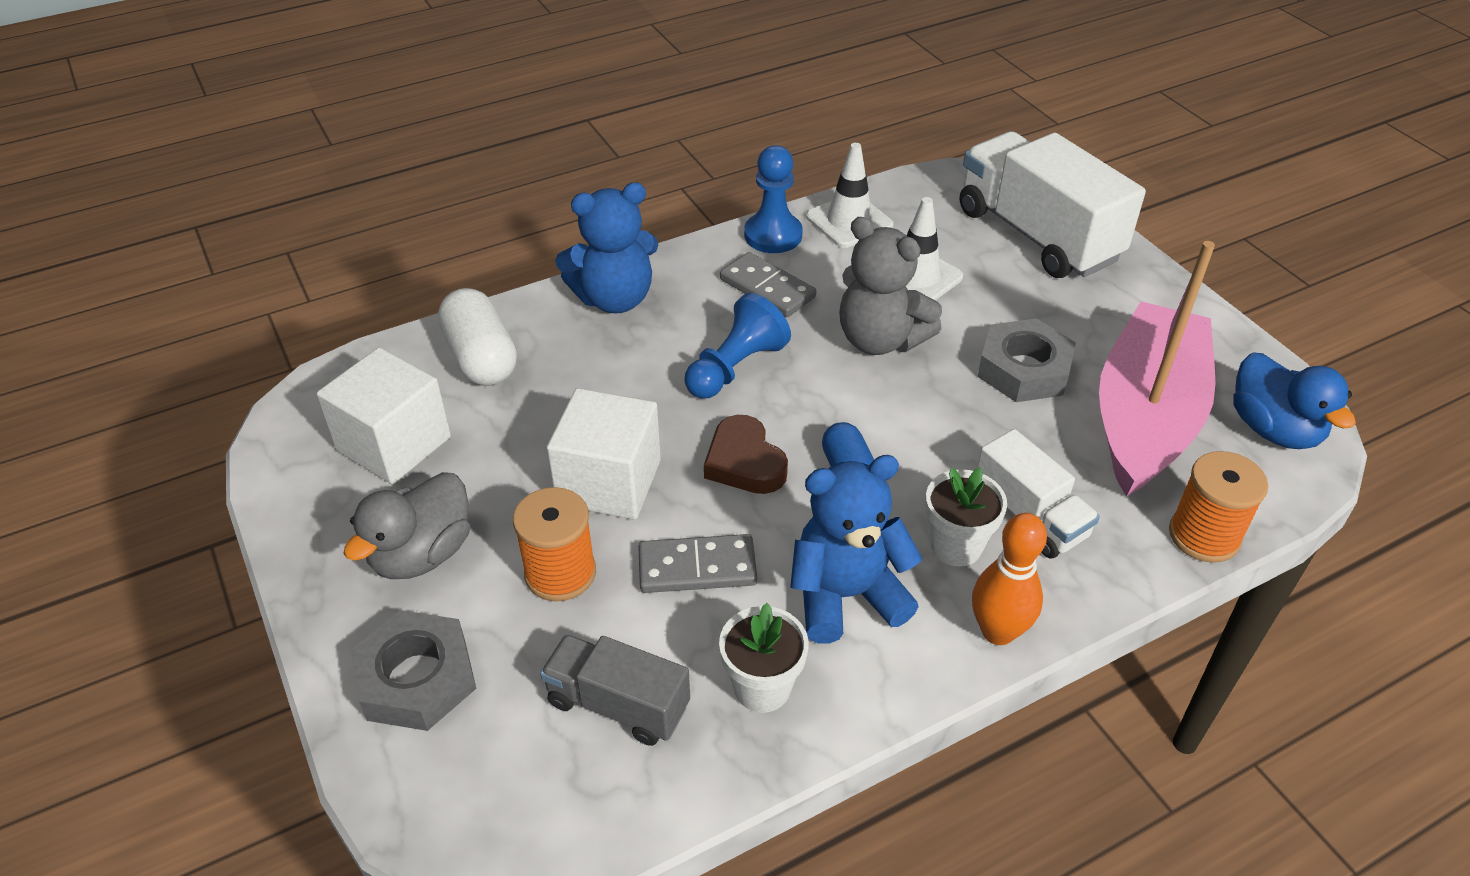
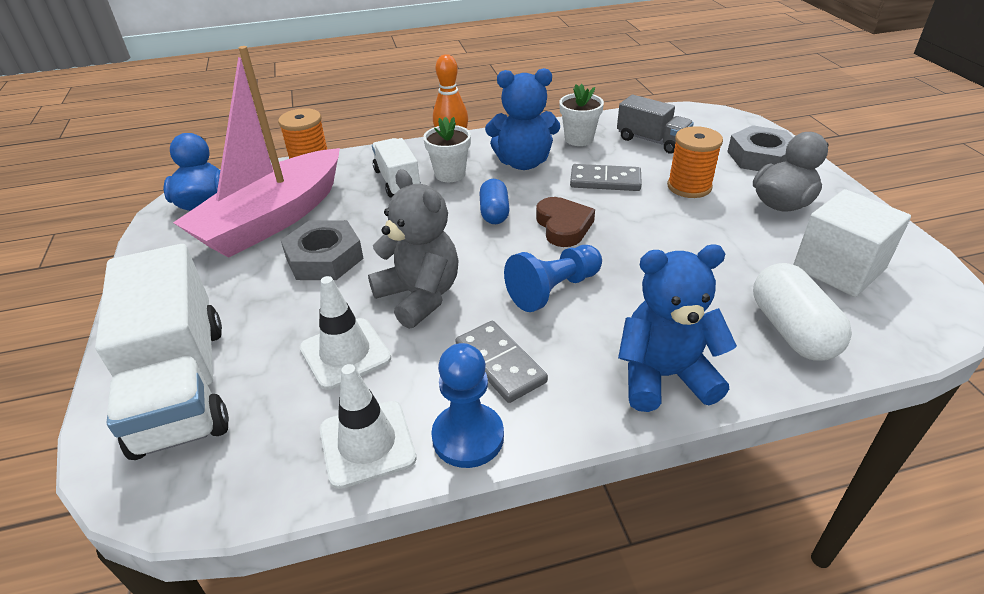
camera: 165 degrees left, 5 degrees down
(609, 482) = (661, 226): white cube -> none

